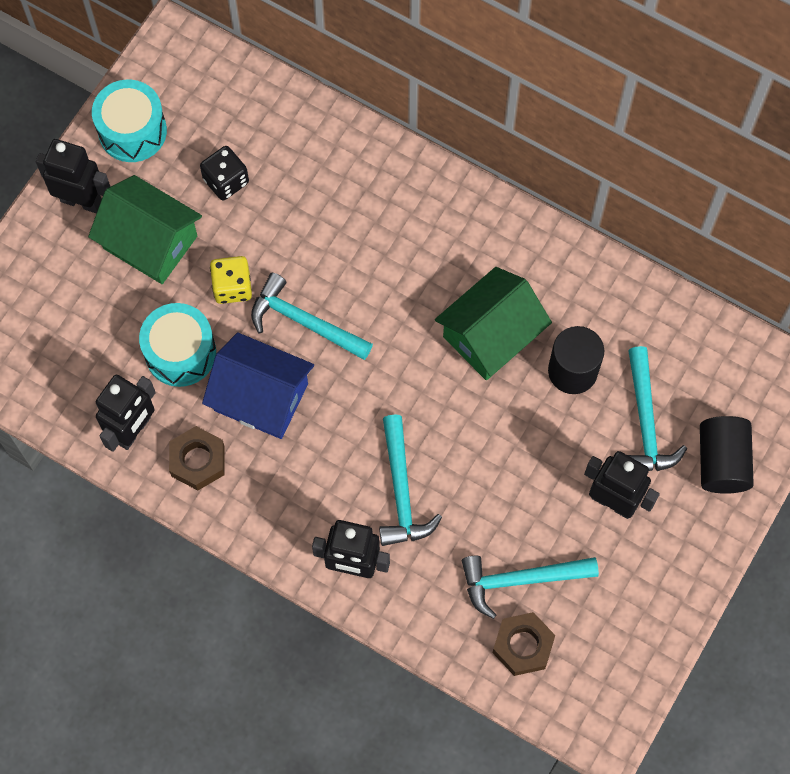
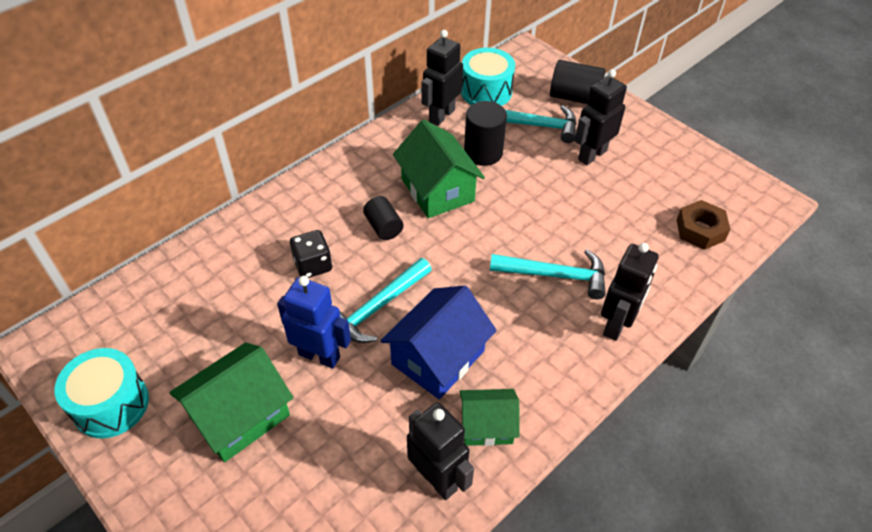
camera: 75 degrees left, 20 degrees down
(81, 200) = (159, 471): black robot -> black robot (441, 115)
(180, 352) = (369, 415): turquoise drum -> turquoise drum (486, 91)
(197, 461) = (487, 426): brown nut -> green house
(226, 181) = (210, 336): black dice -> black dice (313, 265)
(232, 287) = (319, 355): yellow dice -> blue robot
(415, 294) = (383, 227): none -> black cylinder
(520, 580) = (645, 219): turquoise hammer -> none

